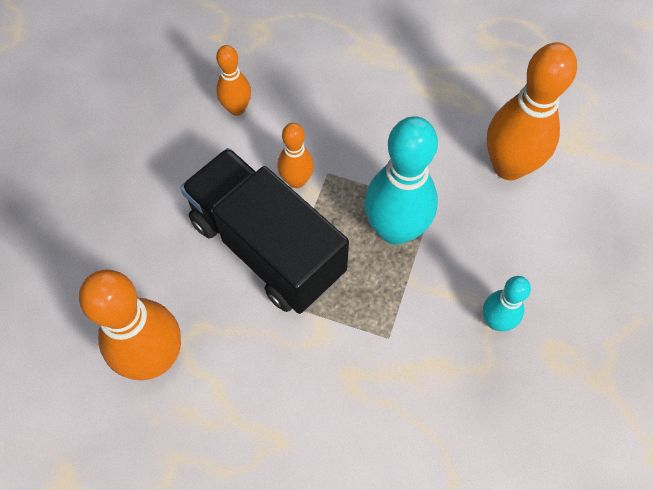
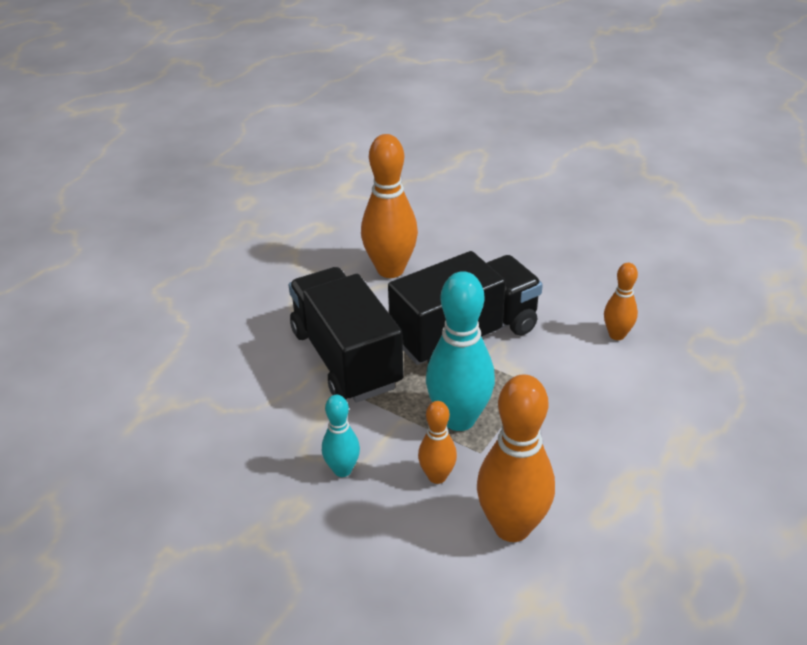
camera: 105 degrees right, 25 degrees down
(296, 180) = (528, 362): orange bowling pin -> orange bowling pin (437, 476)
(334, 365) = (346, 358): none -> black truck

